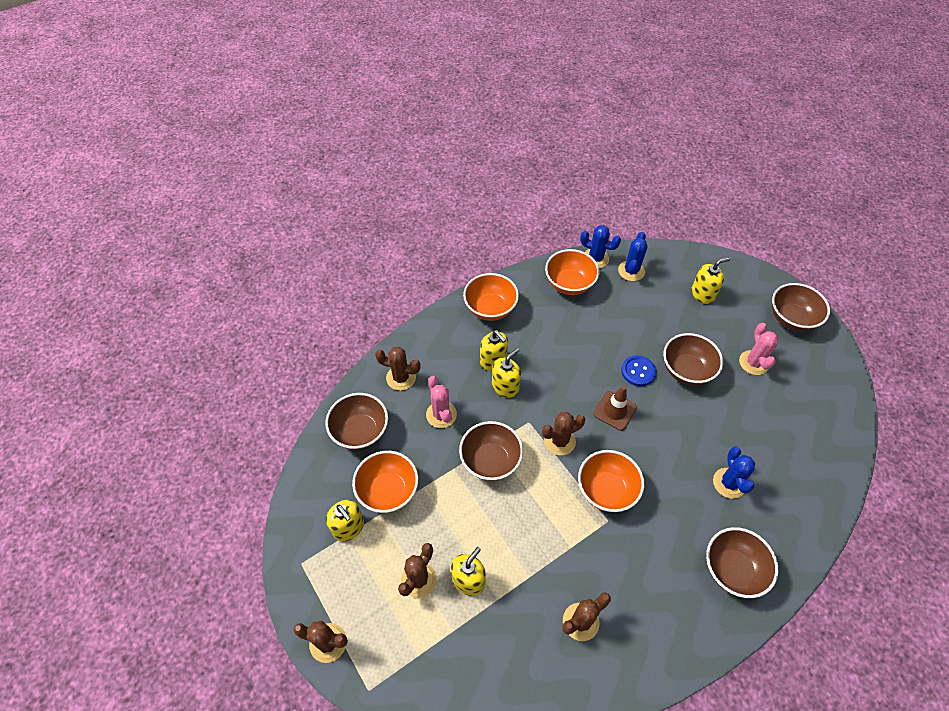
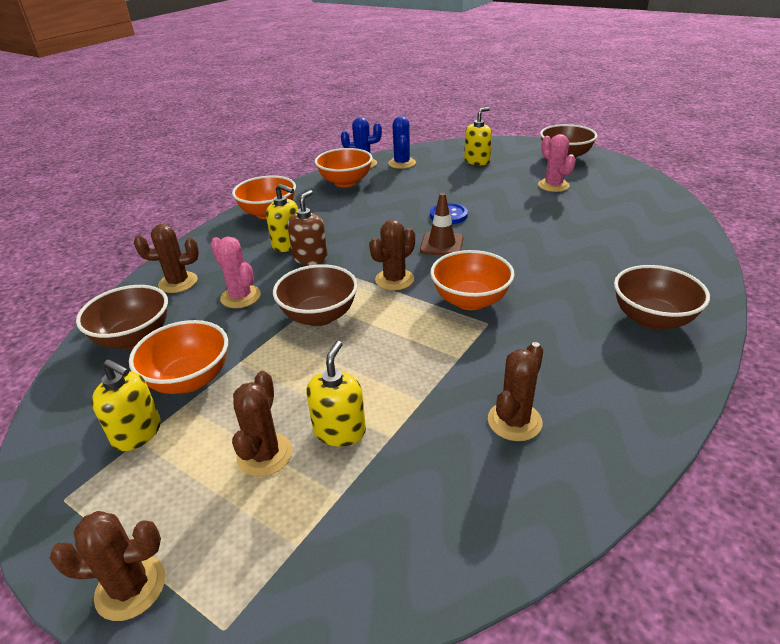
camera: 20 degrees left, 20 degrees down
(505, 386) = (310, 258): yellow soap dispenser -> brown soap dispenser
(686, 370) = (495, 204): brown bowl -> none
(729, 483) = (594, 260): blue cactus -> none

